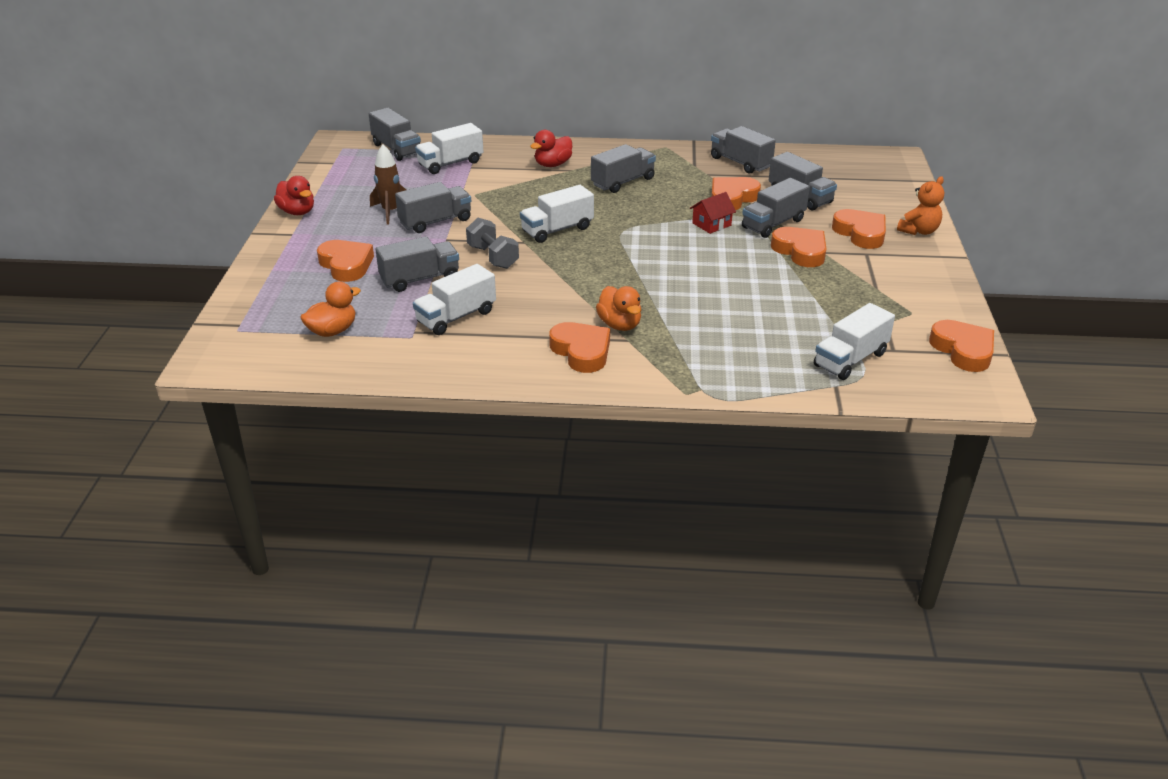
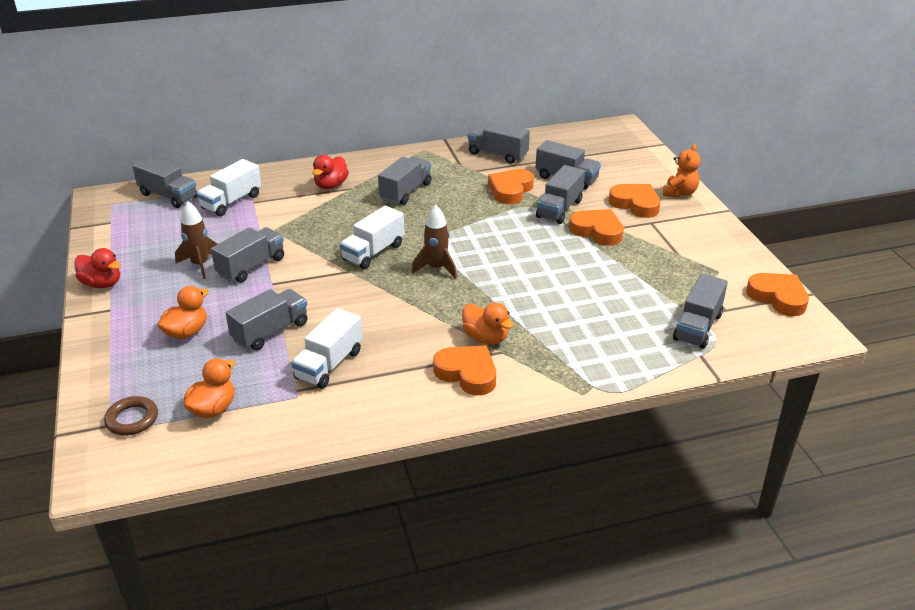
camera: 20 degrees left, 0 degrees up
(260, 324) = (132, 419): none -> brown ring
(346, 265) = (186, 332): orange heart -> orange duck
(493, 257) = (328, 293): grey dumbbell -> none
(610, 255) = (436, 268): none -> brown rocket
(711, 224) = (508, 219): red house -> none
(850, 359) = (697, 327): white truck -> grey truck

